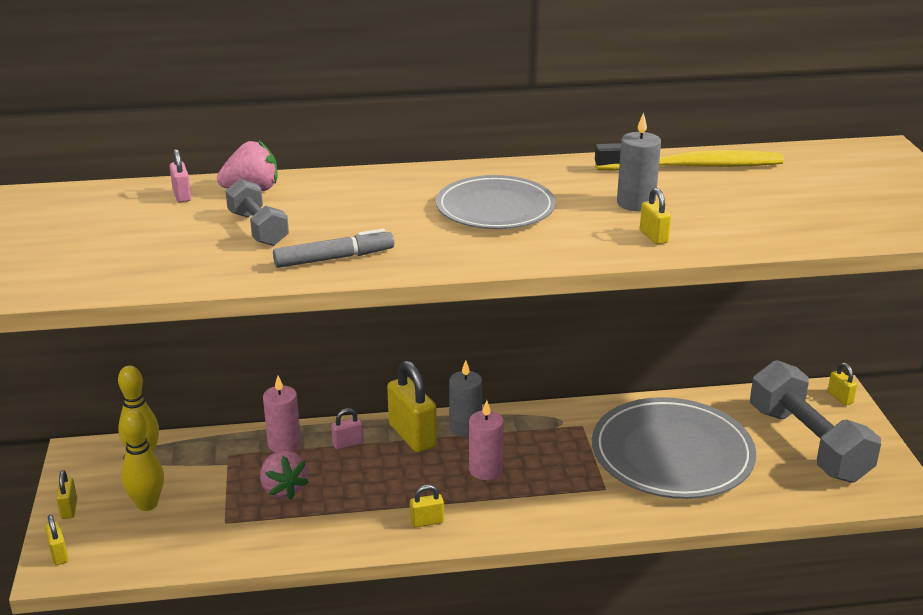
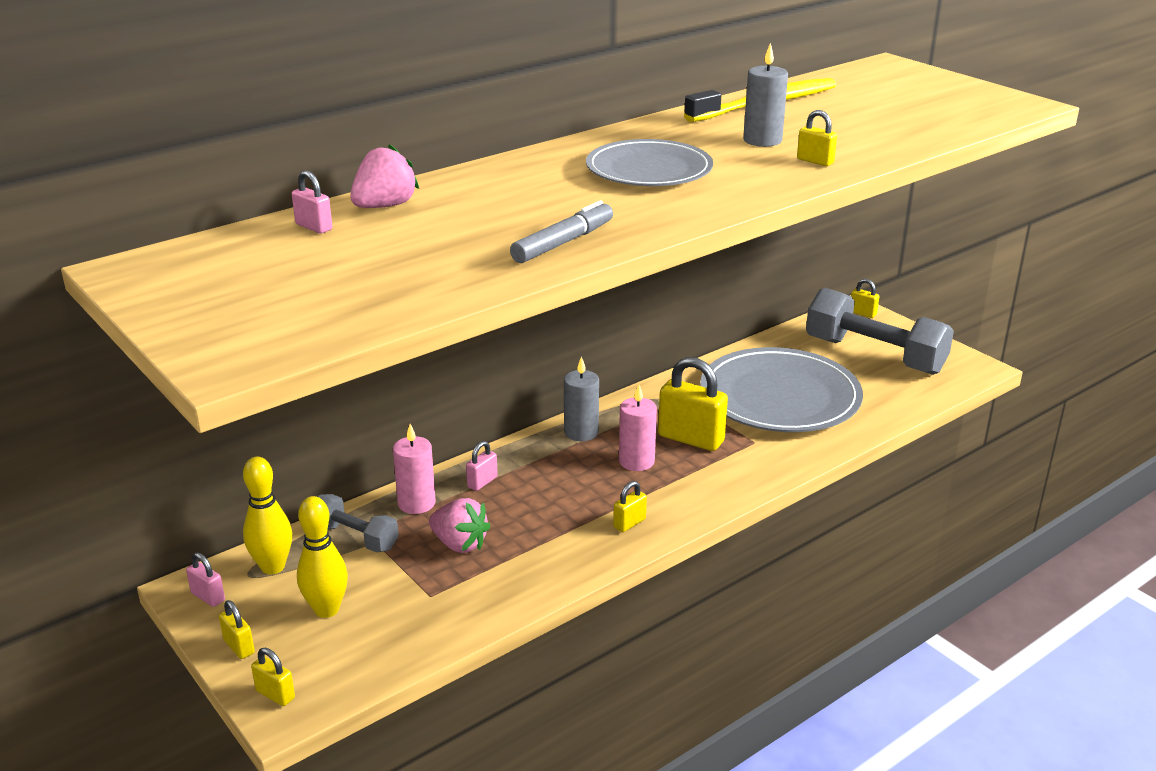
camera: 30 degrees left, 0 degrees up
(83, 463) = (208, 597): none -> pink padlock
(258, 229) = (445, 237): grey dumbbell -> grey dumbbell (355, 537)
(412, 436) = (538, 455): yellow padlock -> yellow padlock (691, 439)

